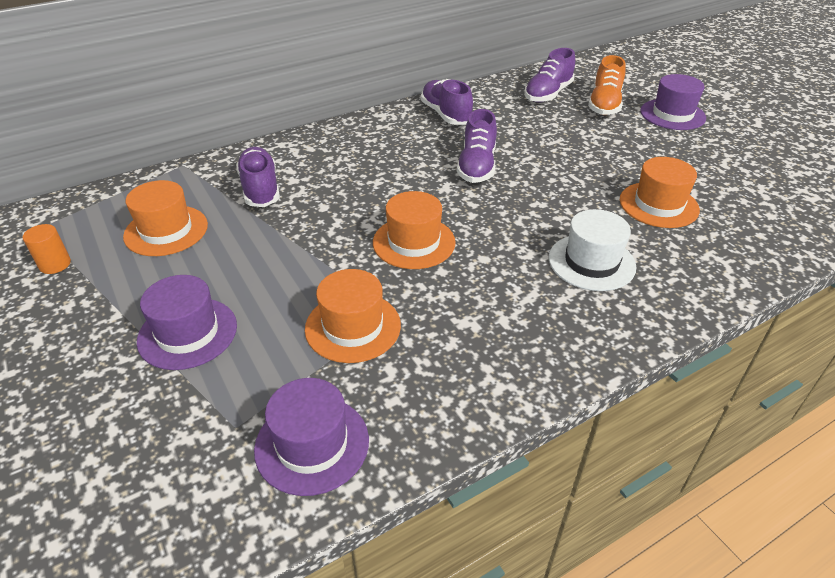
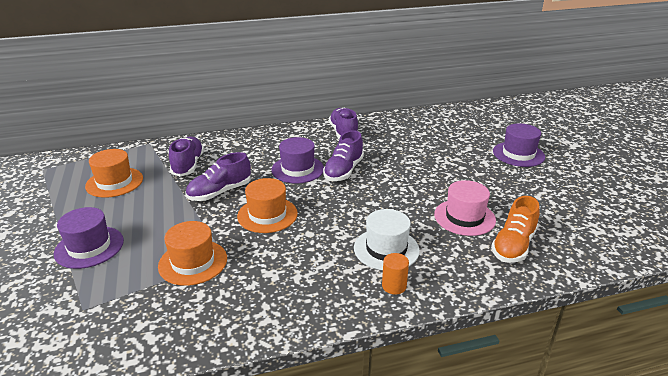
camera: 15 degrees right, 10 degrees down
(55, 264) = (38, 192): orange cylinder -> orange cylinder (394, 286)
(312, 444) = (122, 330): purple hat -> purple hat (297, 169)
(548, 94) = (428, 128): purple shoe -> purple shoe (220, 192)
(604, 104) = (468, 140): orange shoe -> orange shoe (513, 245)
(658, 205) = (464, 217): orange hat -> pink hat

